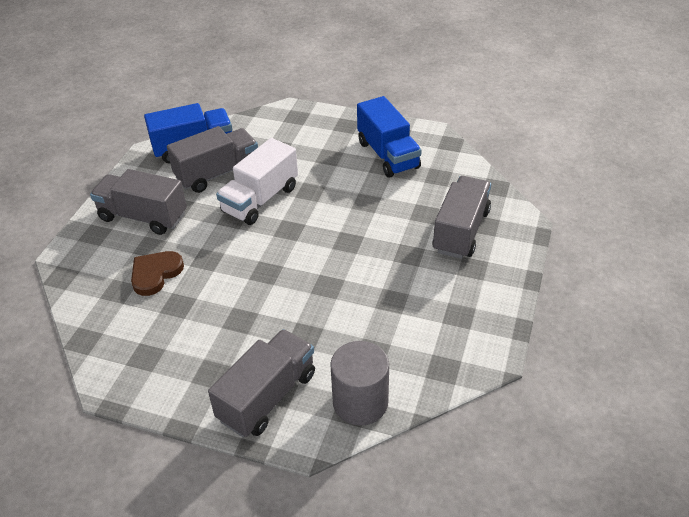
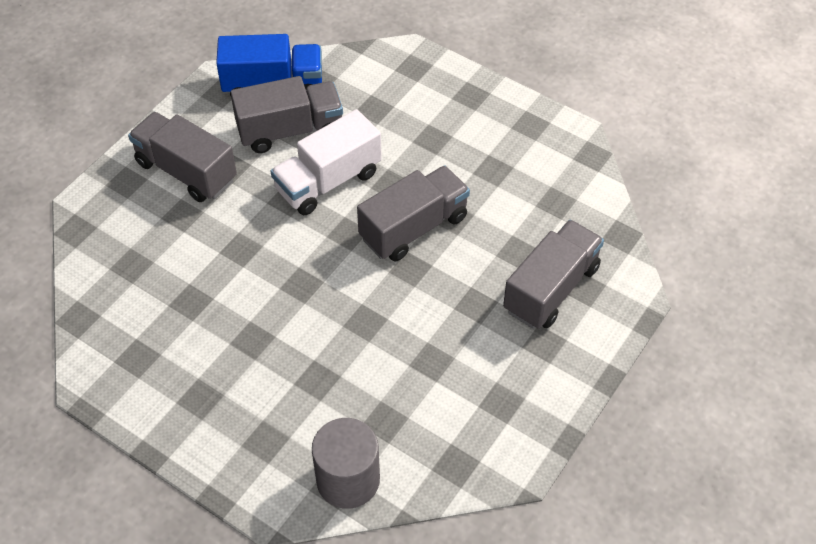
camera: 15 degrees right, 10 degrees up
(155, 274) = (178, 254): brown heart -> none
(267, 397) = (251, 444): grey truck -> grey truck (414, 228)
(388, 155) = (505, 154): blue truck -> none

